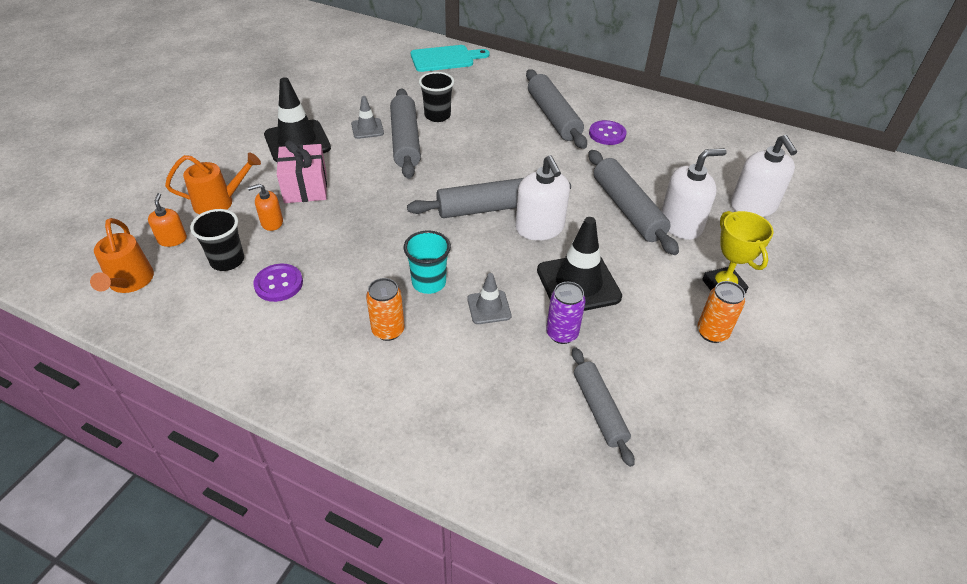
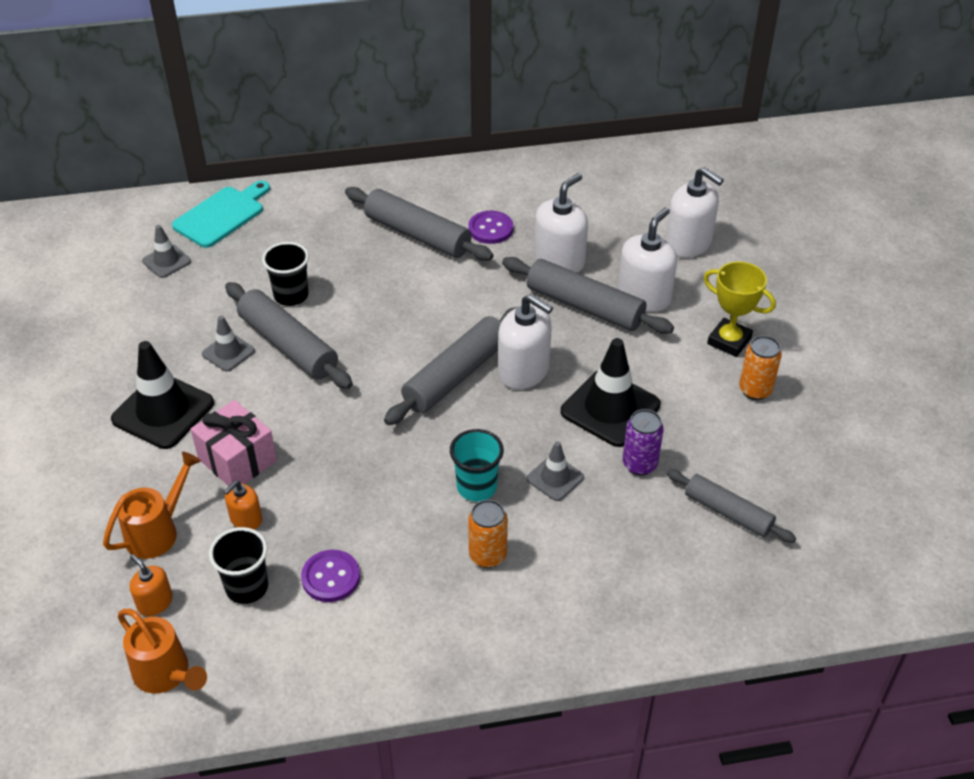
camera: 35 degrees left, 0 degrees up
(388, 68) = (166, 261): none -> grey traffic cone
(637, 173) = (559, 261): none -> white soap dispenser

